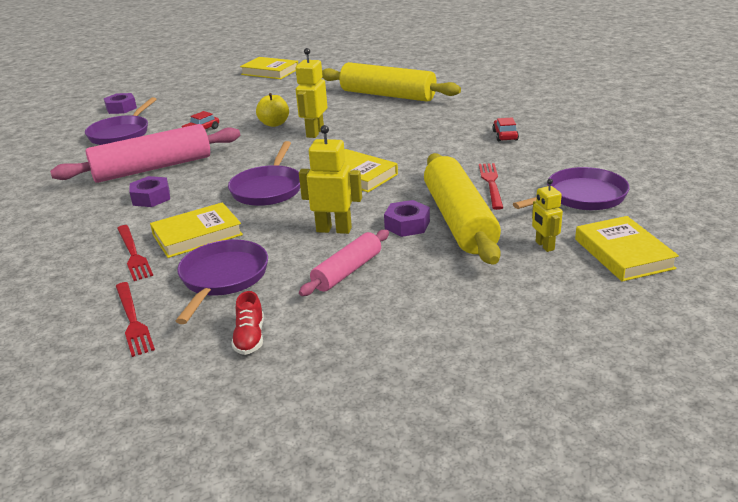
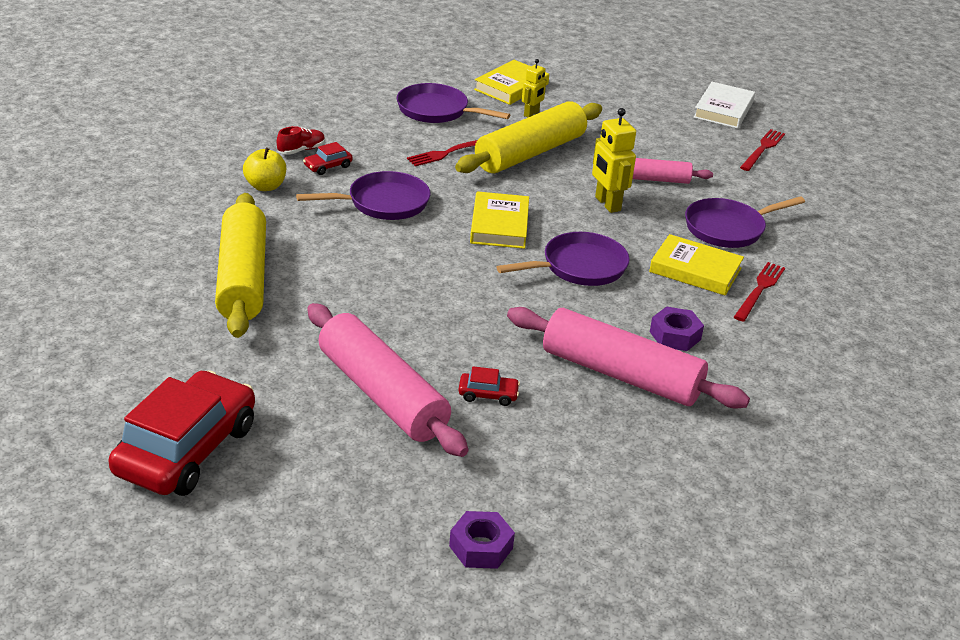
camera: 130 degrees left, 5 degrees up
(121, 134) = (564, 473): purple pan -> purple pan (383, 203)
(133, 320) = (815, 244): red fork -> red fork (762, 149)
(243, 109) = (382, 394): none -> pink rolling pin
(250, 338) = (764, 190): red shoe -> red shoe (301, 150)
(270, 72) = (186, 450): yellow book -> red car
(274, 124) = (415, 337): yellow apple -> yellow apple (265, 186)
(314, 133) = (417, 292): yellow robot -> none
(407, 225) = (562, 173): purple nut -> none
(463, 411) = (723, 110): none -> white book

